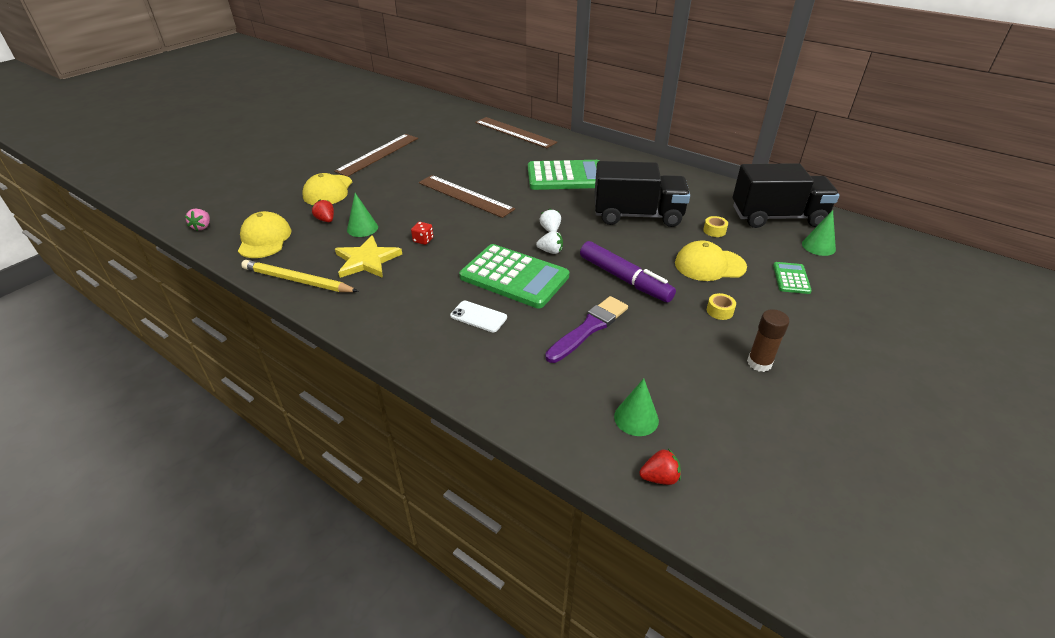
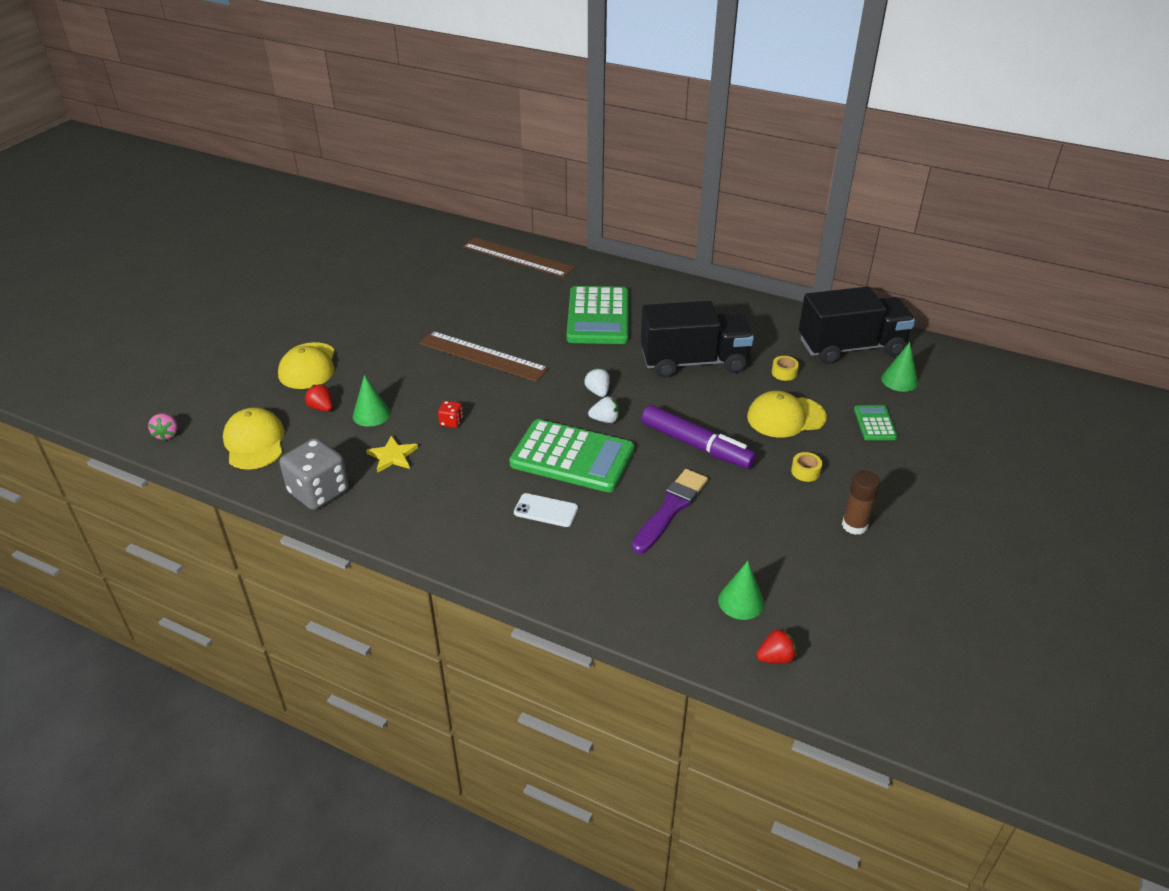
camera: 10 degrees left, 0 degrees up
(297, 280) = (319, 492): yellow pencil -> grey dice
(367, 260) = (392, 456): yellow star -> yellow star, size x0.64
(378, 154) = (352, 307): brown ruler -> none
(566, 176) = (598, 316): green calculator -> green calculator turned 105 degrees clockwise

